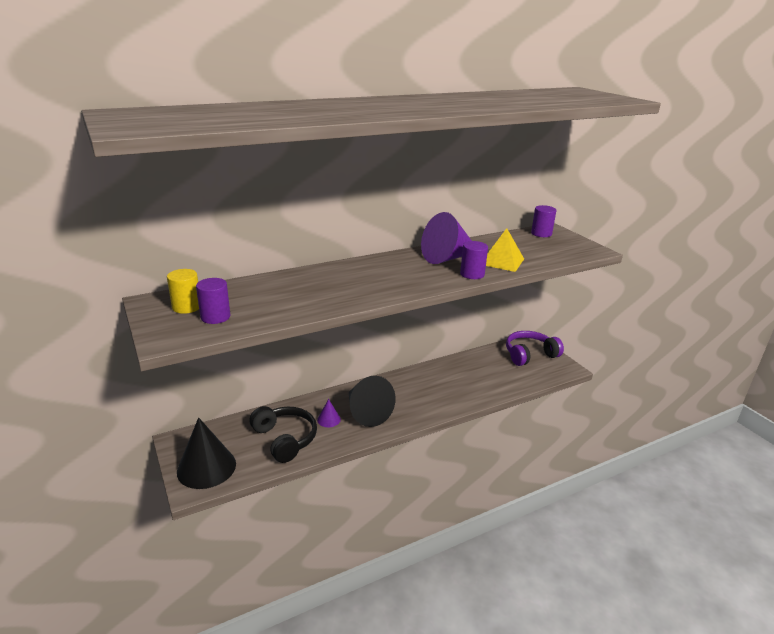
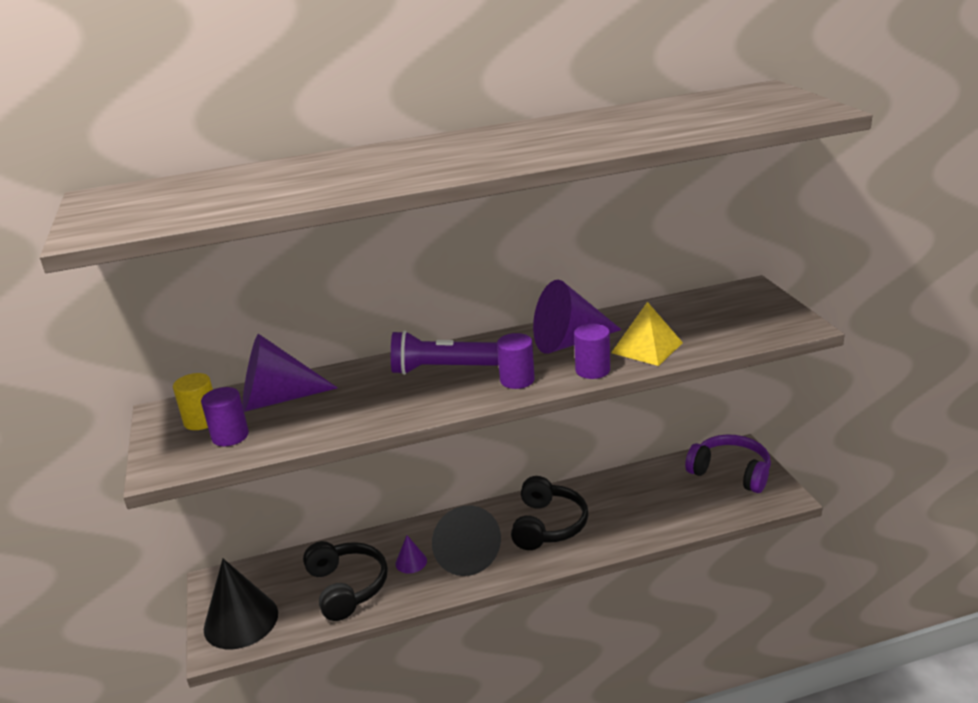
camera: 15 degrees right, 0 degrees up
(244, 292) = (277, 399): none -> purple cone
(364, 273) = (442, 369): none -> purple flashlight
(420, 391) = (548, 525): none -> black headphones
(529, 355) = (730, 472): purple headphones -> purple headphones turned 45 degrees clockwise
(541, 233) = (731, 297): purple cylinder -> purple cylinder (517, 380)

